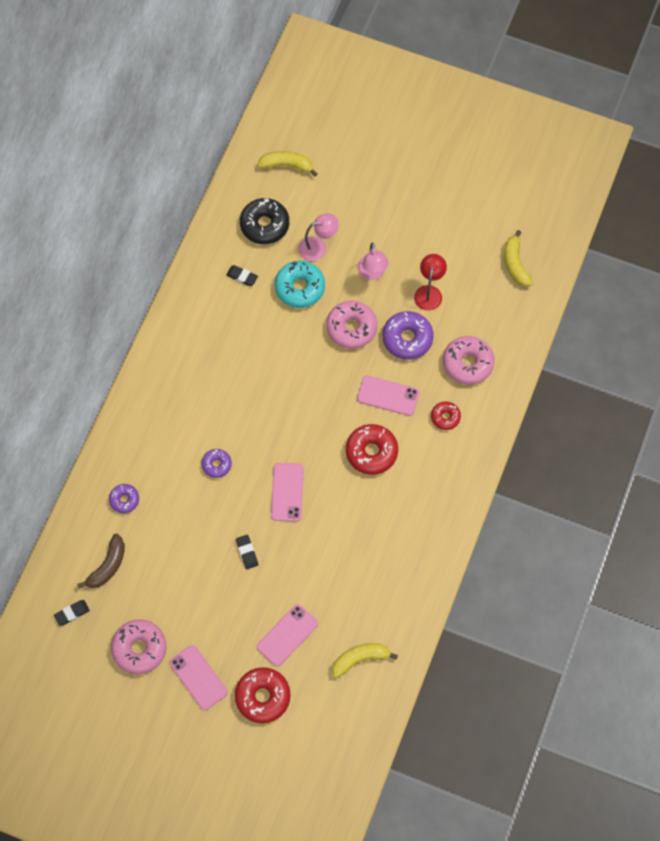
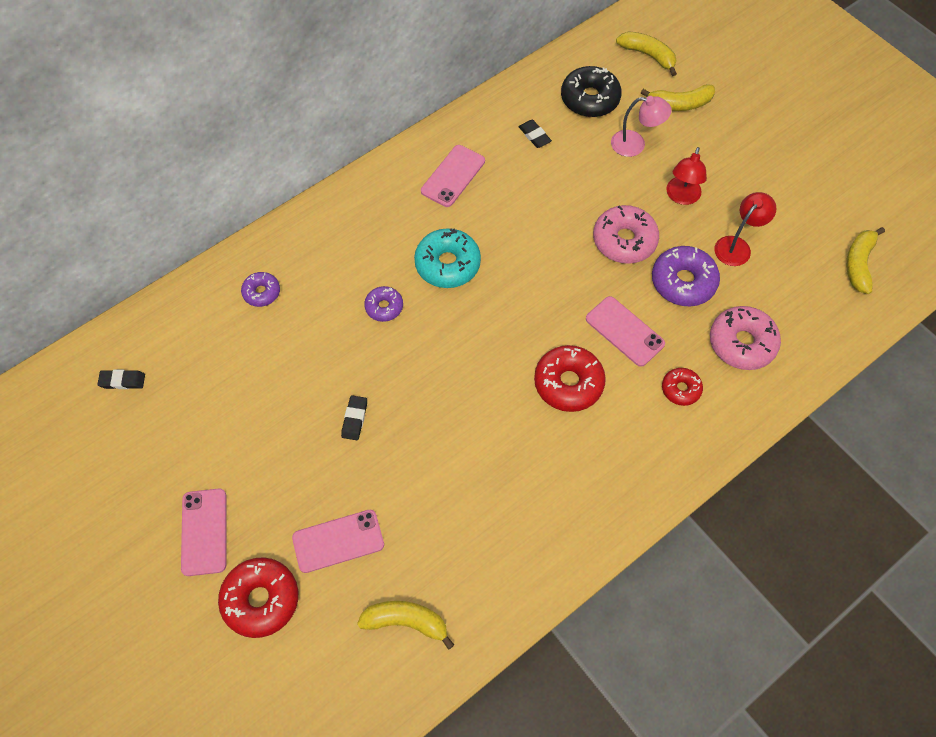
camera: 30 degrees right, 5 degrees down
(107, 566) = (195, 351): brown banana -> none
(139, 649) = (164, 460): pink donut -> none
(287, 492) = (443, 376): pink phone -> pink phone (453, 176)
(300, 288) = (590, 174): turquoise donut -> turquoise donut (447, 264)
(332, 196) = (680, 104): none -> yellow banana
(372, 273) = (681, 197): pink lamp -> red lamp

